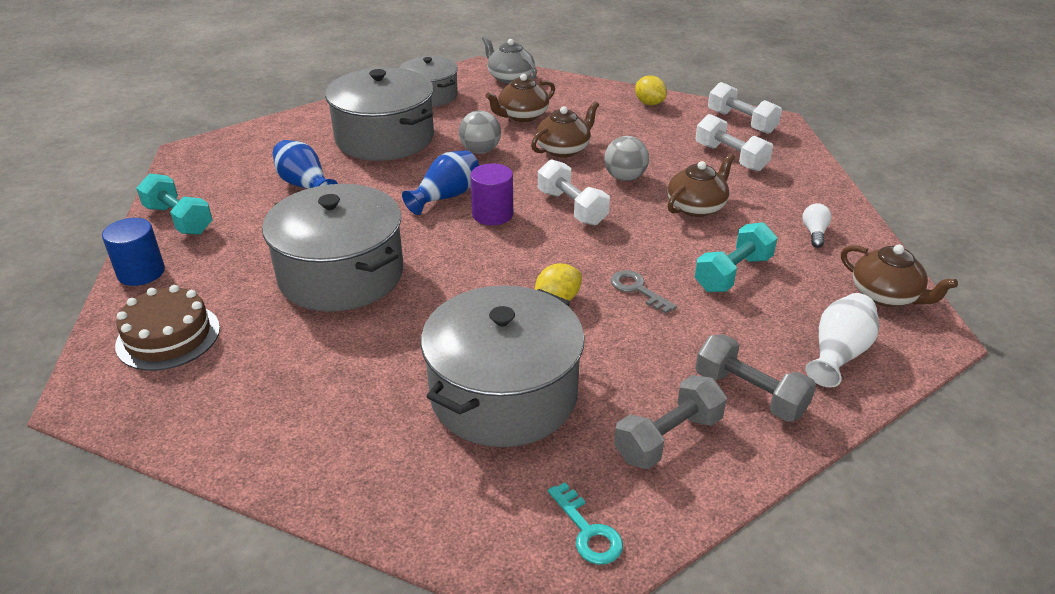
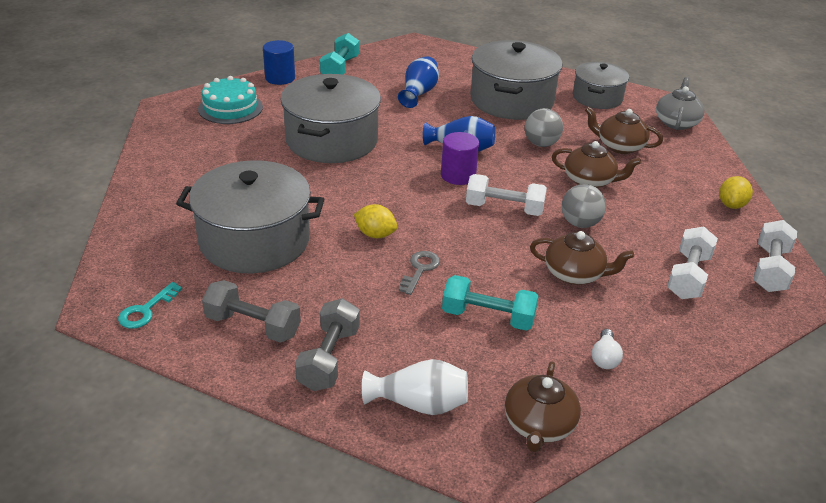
camera: 60 degrees right, 0 degrees up
(168, 336) = (230, 108): brown cake -> turquoise cake
(571, 208) = (504, 208): white dumbbell -> white dumbbell turned 75 degrees clockwise
(814, 233) = (604, 358): white light bulb -> white light bulb turned 120 degrees clockwise

